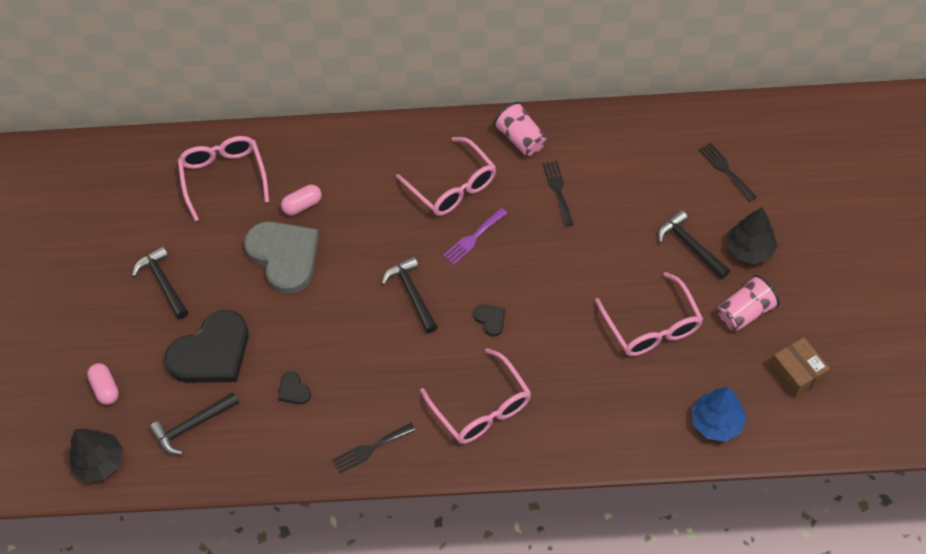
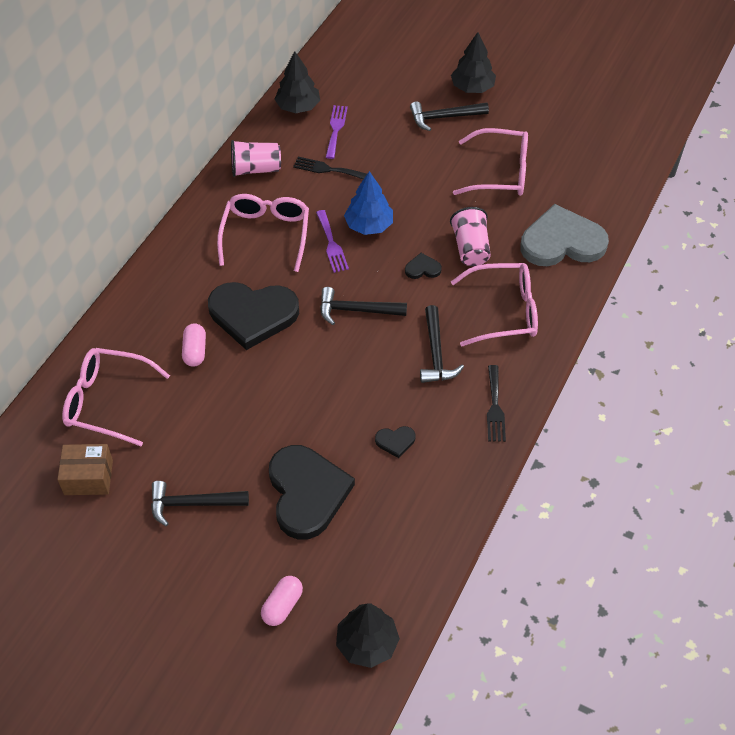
camera: 65 degrees left, 5 degrees down
(106, 388) = (282, 606): pink capsule -> pink capsule turned 60 degrees counterclockwise
(192, 426) = (379, 542): black hammer -> black hammer (436, 353)
(284, 256) = (242, 389): grey heart -> grey heart (562, 241)
(362, 223) = (253, 315): none -> black heart
(452, 186) = (266, 234): pink glasses -> pink glasses turned 75 degrees counterclockwise
(611, 171) = (336, 129): none -> purple fork
(617, 128) = (298, 107): none -> black tree
(716, 422) = (610, 175): blue tree -> blue tree (369, 225)
(725, 170) = (390, 66): black fork -> none
(745, 312) = (526, 116): pink cup -> pink cup (470, 248)
(796, 374) = (597, 114): brown box -> brown box (88, 477)

